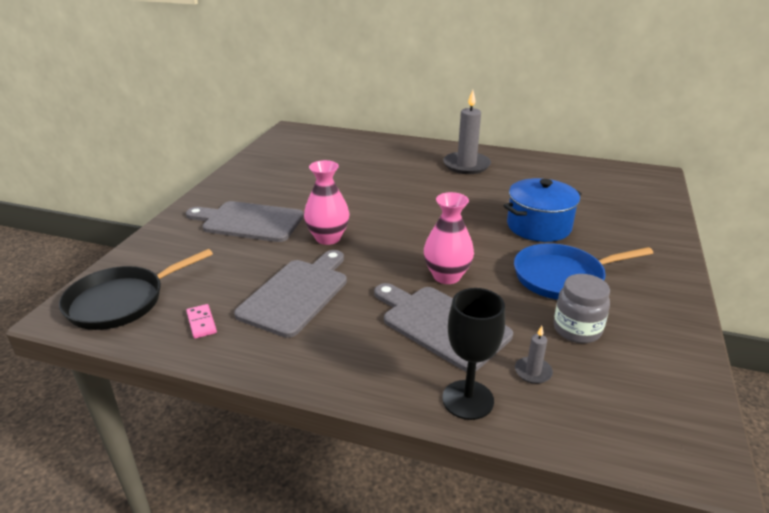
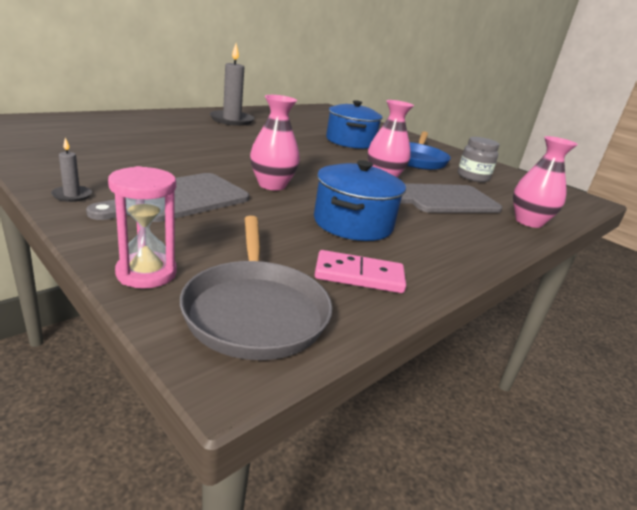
camera: 65 degrees left, 5 degrees down
(121, 301) = (255, 311): black pan -> grey pan
(137, 256) = (146, 273): none -> pink hourglass
(201, 323) = (359, 275): pink domino -> pink domino, size x1.59
(296, 294) = (353, 223): grey cutting board -> blue pot
(468, 400) = (528, 222): black goblet -> pink vase
(533, 372) = (508, 199): grey candle -> grey candle (72, 195)

